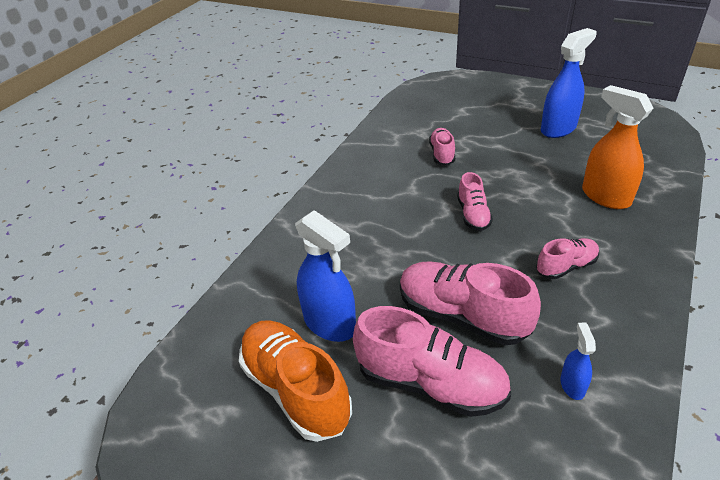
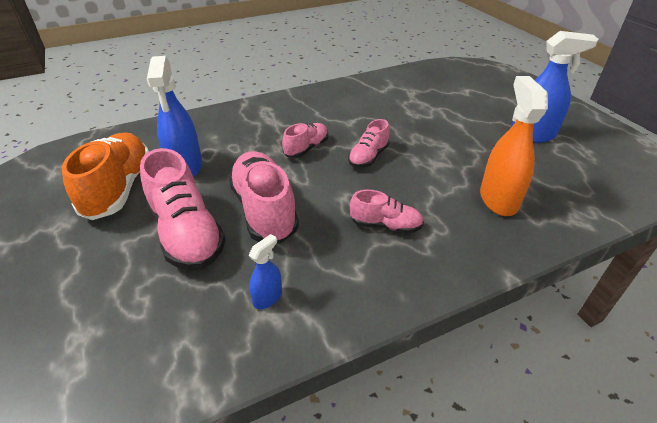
camera: 35 degrees right, 0 degrees up
(442, 154) = (406, 111): pink shoe -> pink shoe (306, 148)

